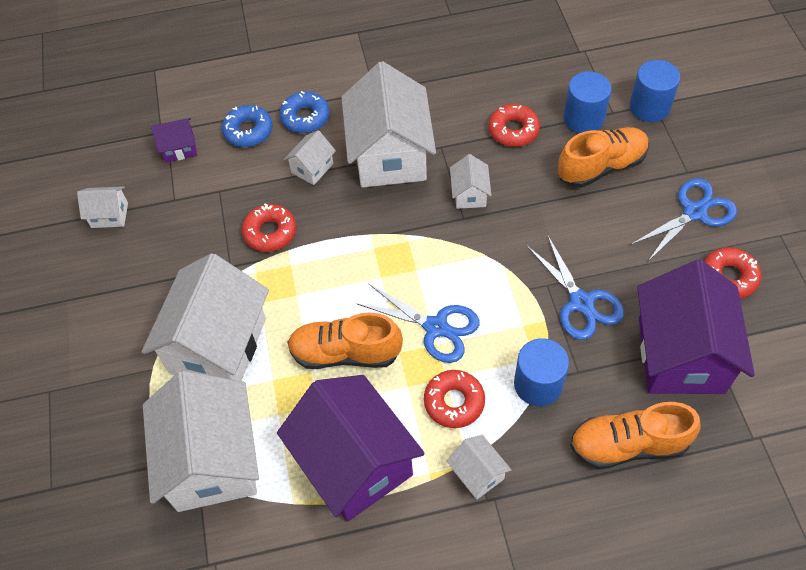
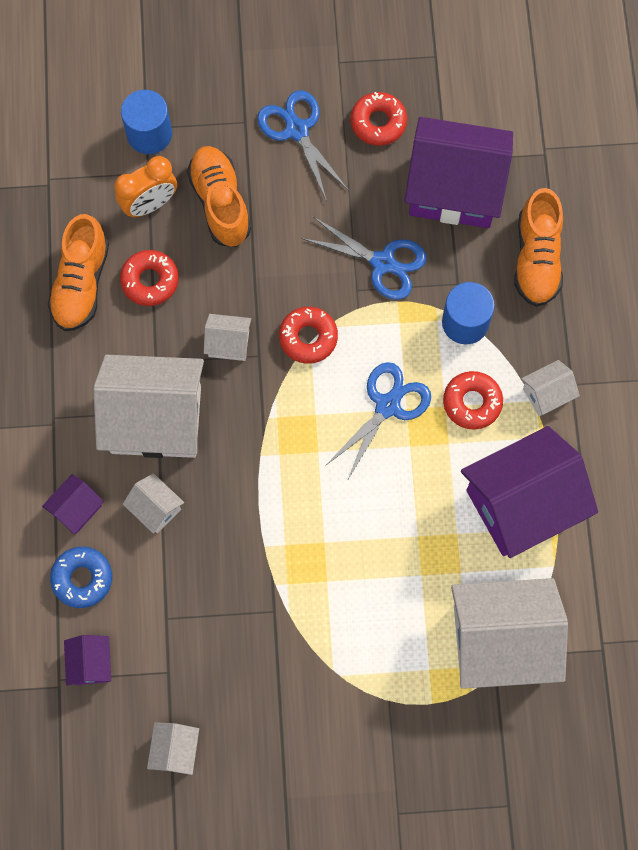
camera: 85 degrees left, 15 degrees up
(218, 345) = (372, 629): white house -> none
(270, 232) = (237, 563): red donut -> red donut (308, 337)
(305, 117) = (76, 509): blue donut -> purple house
(345, 353) = (402, 499): orange shoe -> orange shoe (81, 283)
(581, 302) = (383, 262): blue scissors -> blue scissors turned 45 degrees clockwise
(583, 118) = (150, 204): blue cylinder -> orange clock

